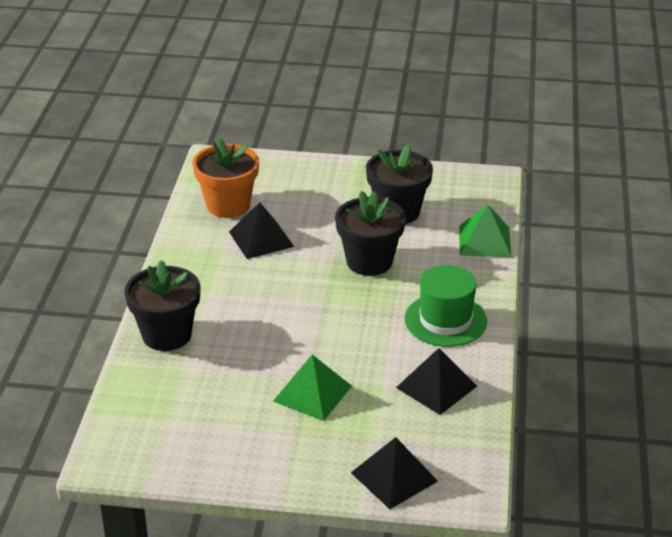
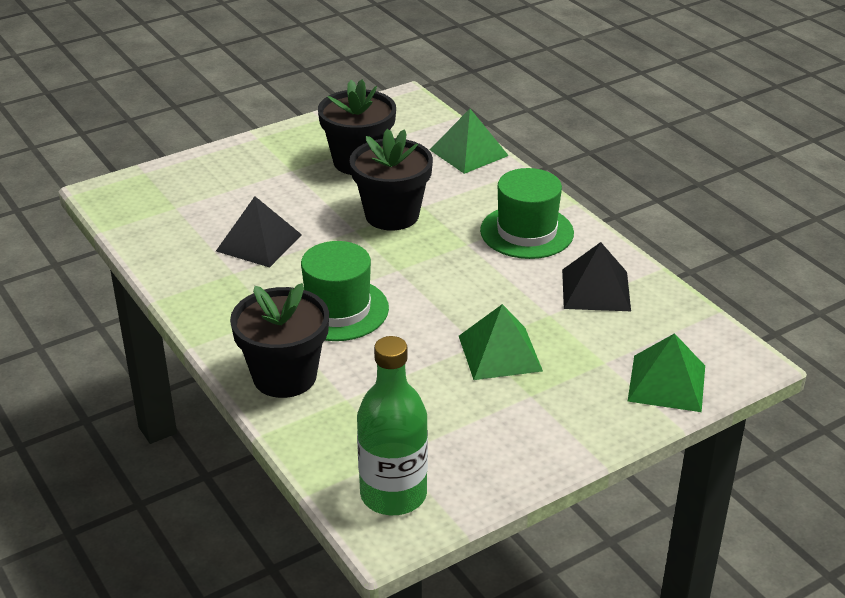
camera: 40 degrees left, 0 degrees up
(134, 442) = (393, 494): none -> green bottle
(228, 205) = (181, 227): orange flower pot -> none
(251, 309) = (338, 309): none -> green hat
(394, 476) = (666, 383): black pyramid -> green pyramid

